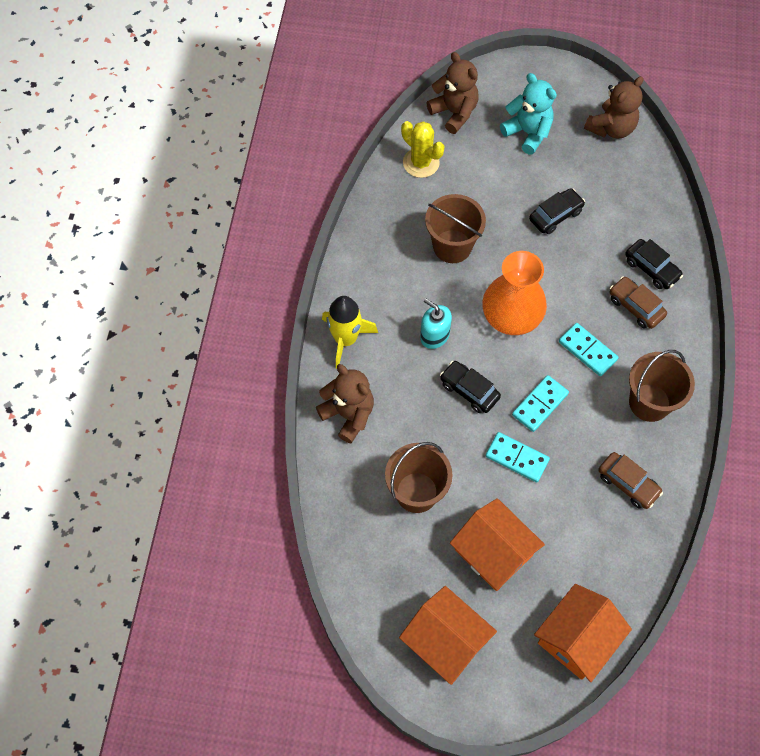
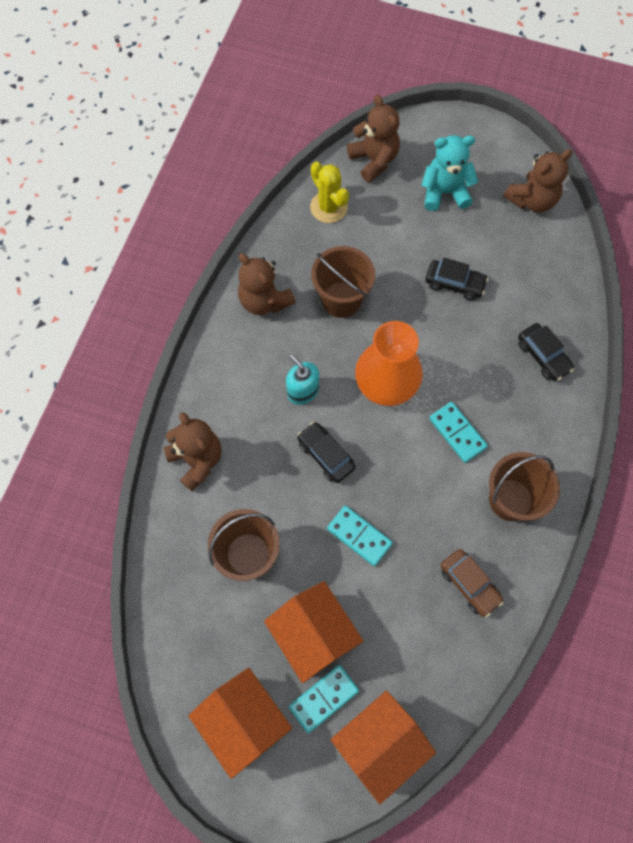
camera: 10 degrees right, 5 degrees up
(345, 339) = (212, 380): yellow rocket -> none
(379, 258) = (264, 300): none -> brown teddy bear
(528, 133) = (444, 192): turquoise teddy bear -> turquoise teddy bear turned 60 degrees counterclockwise
(540, 404) = (395, 482): turquoise domino -> turquoise domino (323, 698)
(555, 215) = (454, 284): black car -> black car turned 45 degrees clockwise
(635, 307) = (517, 394): brown car -> none

